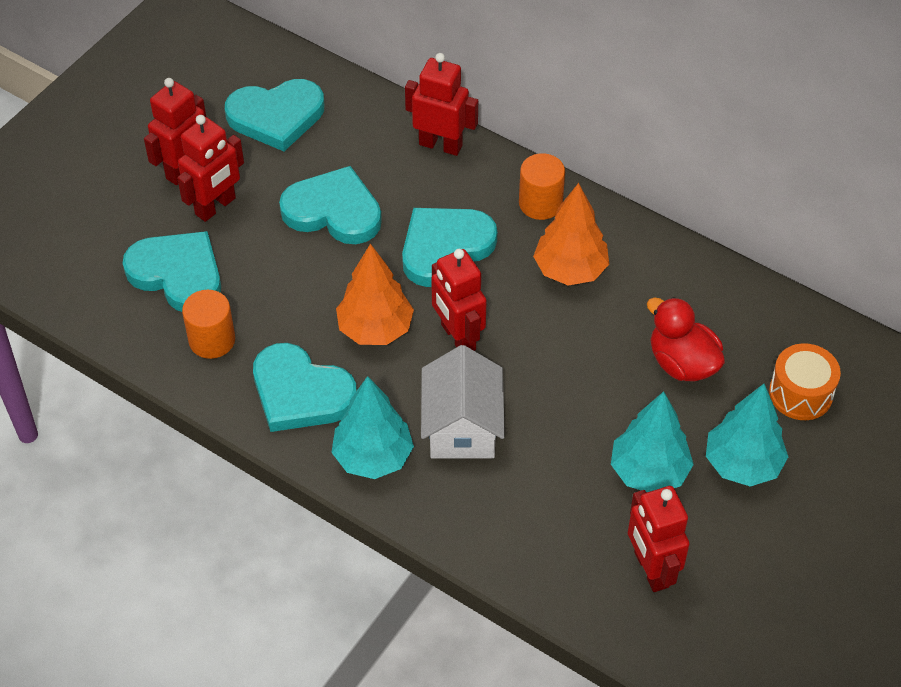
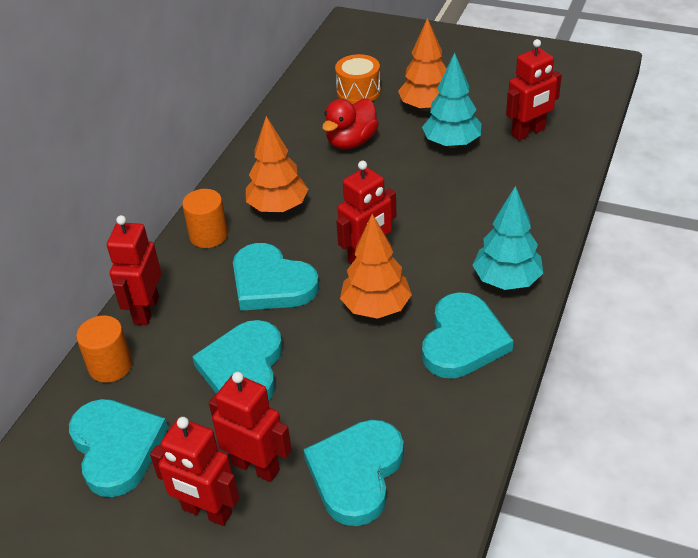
camera: 100 degrees left, 10 degrees down
(212, 340) = (429, 420): orange cylinder -> orange cylinder (110, 366)
(462, 427) = (455, 237): white house -> none
(742, 464) = (426, 107): turquoise tree -> orange tree

